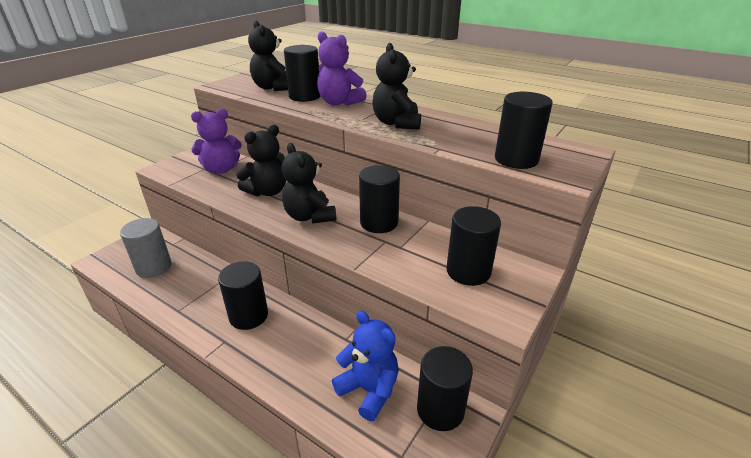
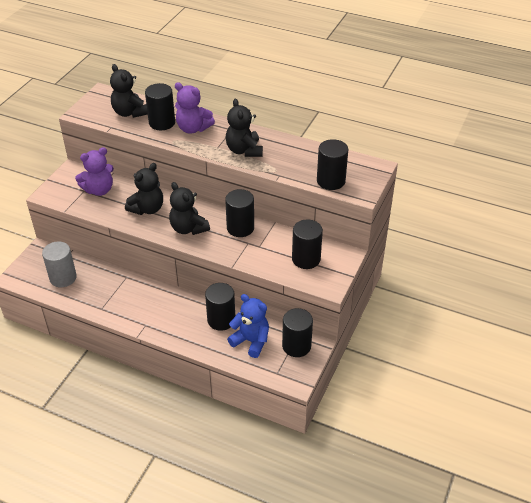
camera: 10 degrees left, 10 degrees up
(248, 316) = (154, 305): black cylinder -> black cylinder (221, 320)

